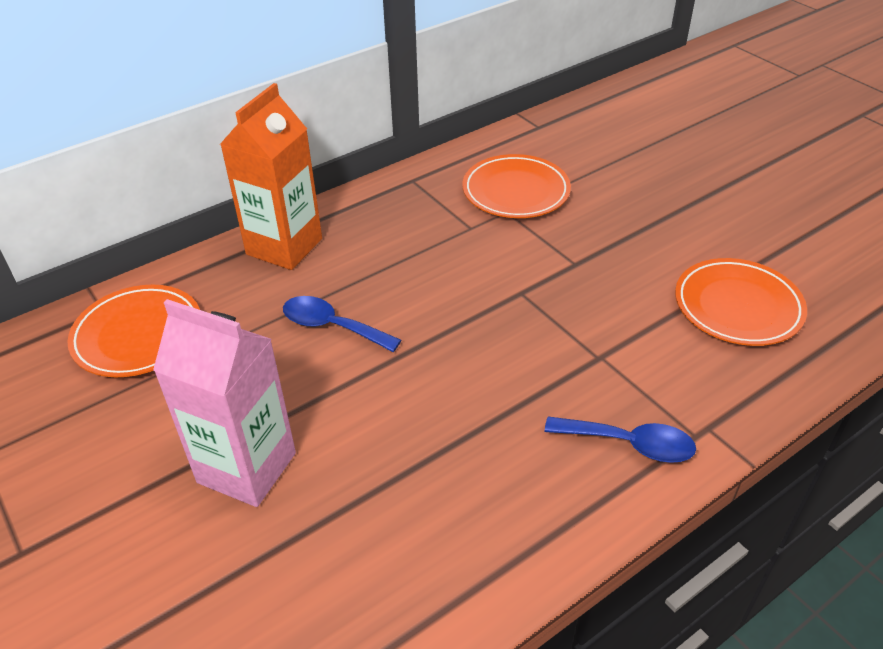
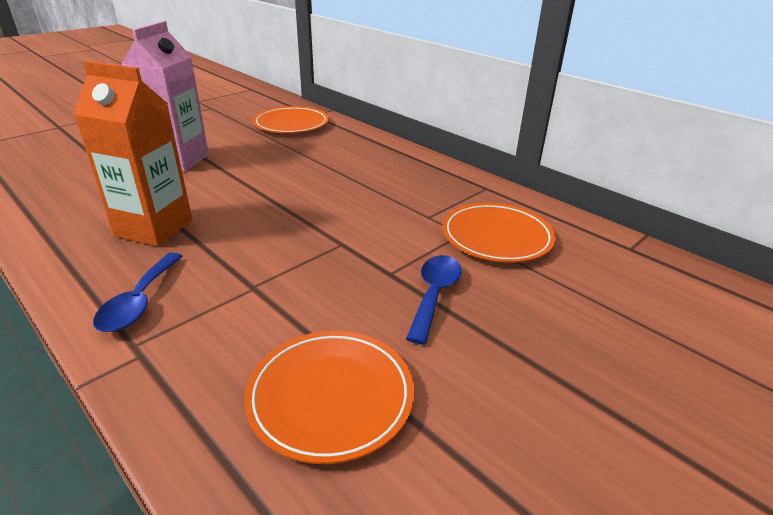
camera: 80 degrees right, 10 degrees down
(284, 246) = (381, 151): orange carton -> orange carton (154, 228)
(332, 326) = (298, 172): blue spoon -> blue spoon (434, 294)

